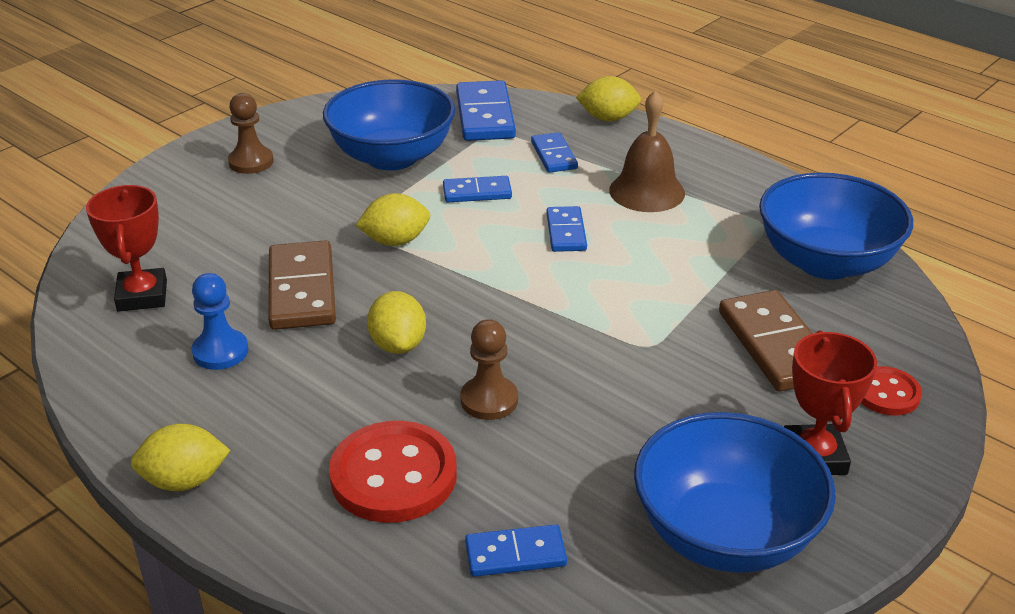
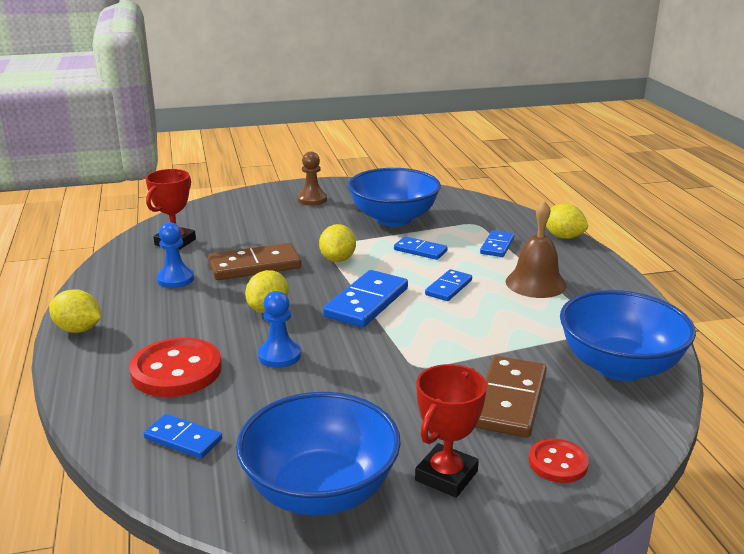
camera: 35 degrees right, 10 degrees down
(301, 290) = (255, 266): brown domino -> brown domino turned 45 degrees clockwise
(395, 241) = (338, 259): yellow lemon -> yellow lemon turned 75 degrees clockwise
(484, 115) = (480, 214): blue domino -> blue domino (366, 302)
(489, 400) = (279, 356): brown pawn -> blue pawn

